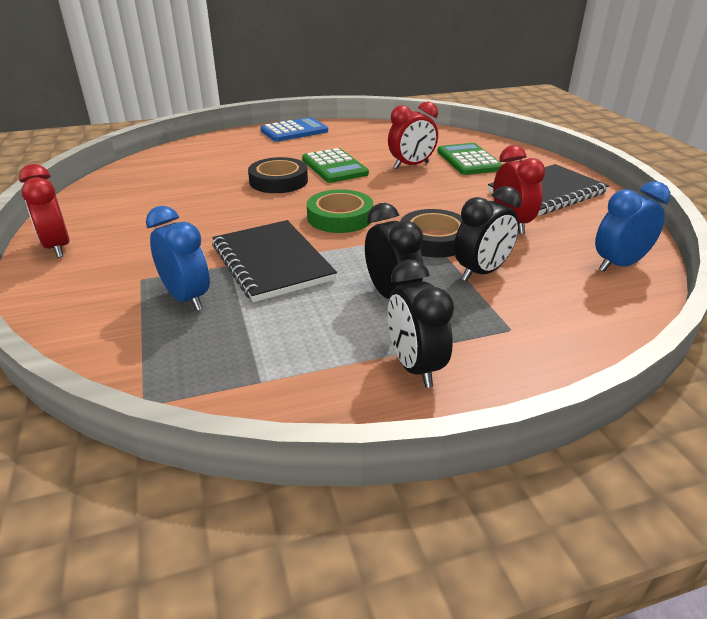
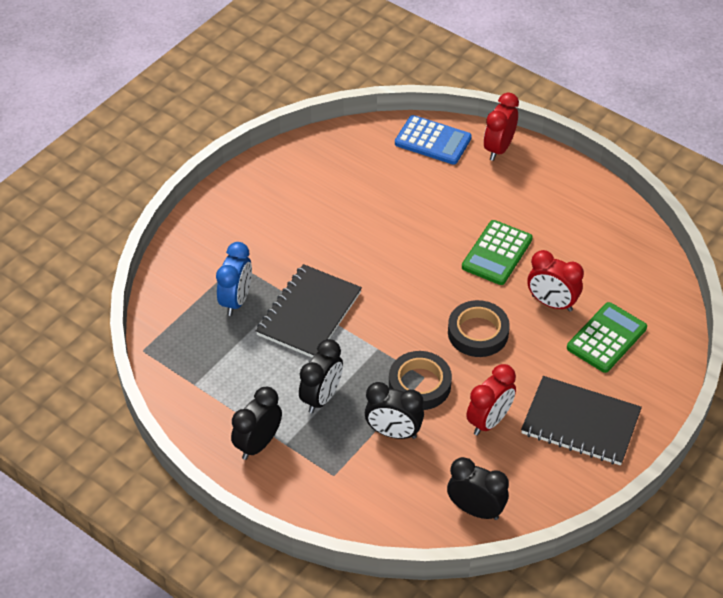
camera: 55 degrees right, 15 degrees up
(57, 247) = (233, 195): red clock -> red clock (498, 148)
(278, 181) = (434, 236): black tape -> black tape (478, 332)
(294, 131) = (553, 175): blue calculator -> blue calculator (433, 141)
(340, 217) = (405, 311): green tape -> none
(618, 265) = (475, 510): blue clock -> black clock

